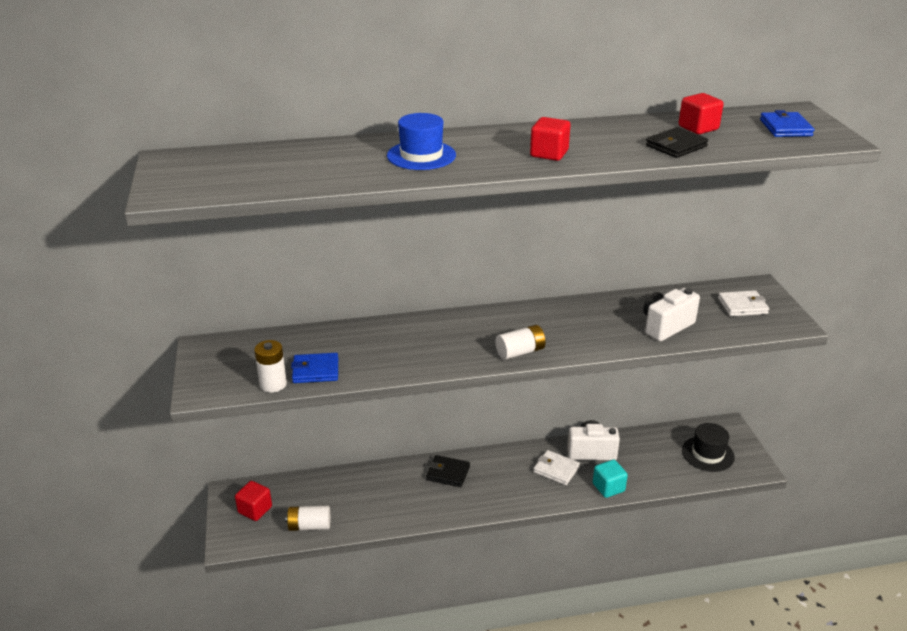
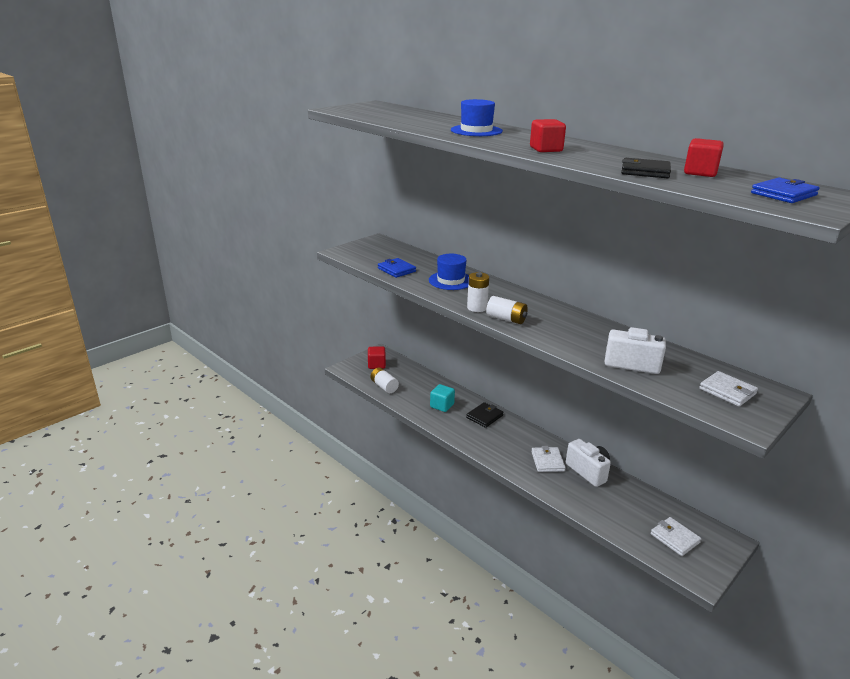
camera: 55 degrees right, 5 degrees down
(273, 384) = (370, 264): white battery -> white battery (477, 308)
(391, 345) = (451, 281): none -> blue hat
(448, 473) = (484, 416): black wallet -> black wallet turned 60 degrees clockwise
(608, 487) = (562, 494): turquoise cube -> turquoise cube (442, 406)
(707, 454) = (674, 538): black hat -> white wallet

